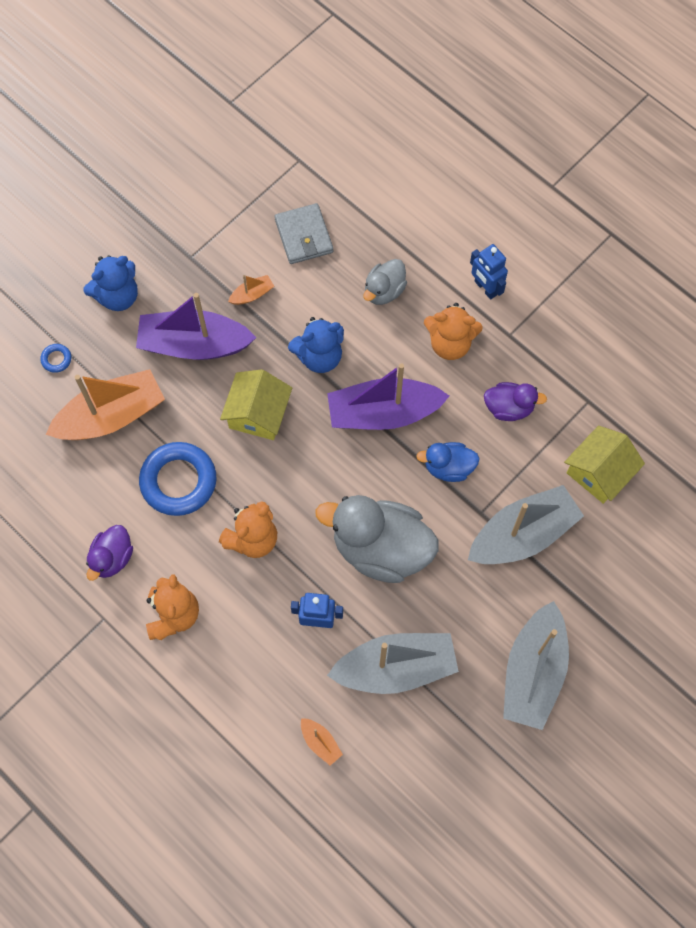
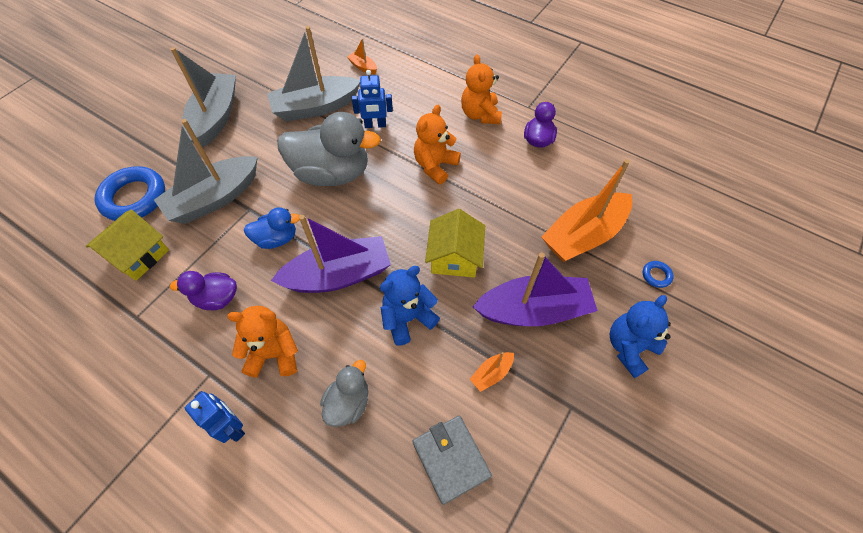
camera: 170 degrees right, 10 degrees down
(178, 481) = (506, 195): blue ring -> blue ring (134, 198)

